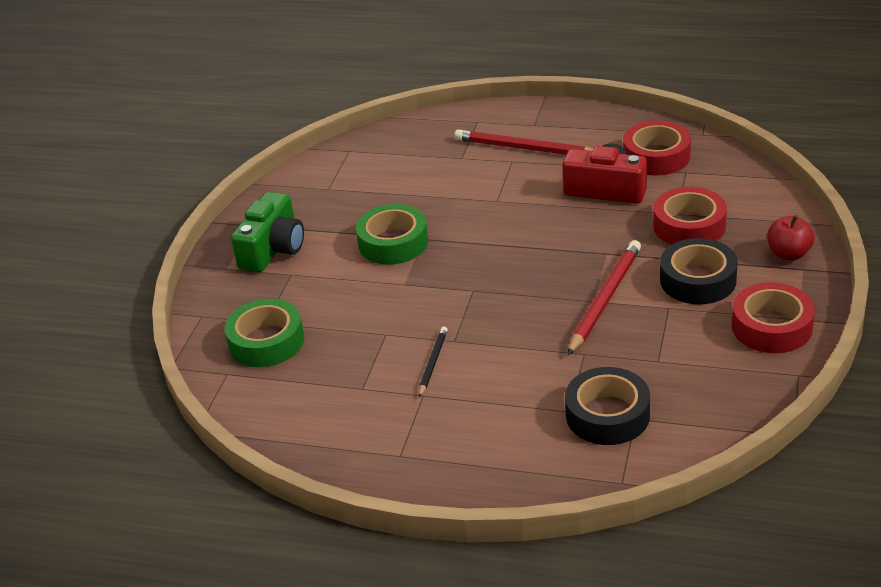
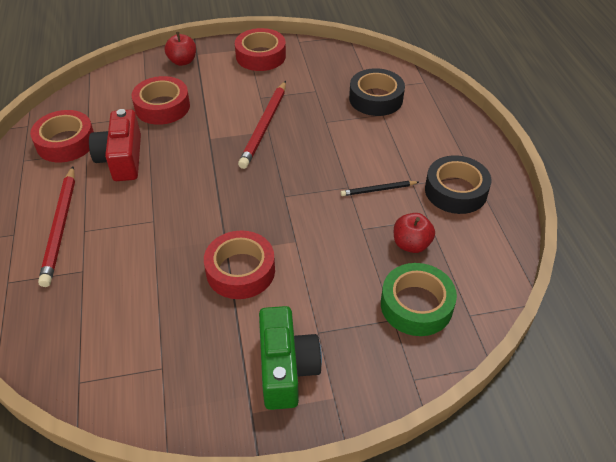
camera: 120 degrees left, 10 degrees up
(273, 249) = (286, 368): green camera -> green camera turned 90 degrees clockwise
(338, 363) = (411, 244): none -> red apple
(393, 243) = (240, 271): green tape -> red tape
(604, 299) = (265, 126): red pencil -> red pencil turned 75 degrees counterclockwise
(698, 280) = (225, 91): black tape -> black tape (455, 191)

